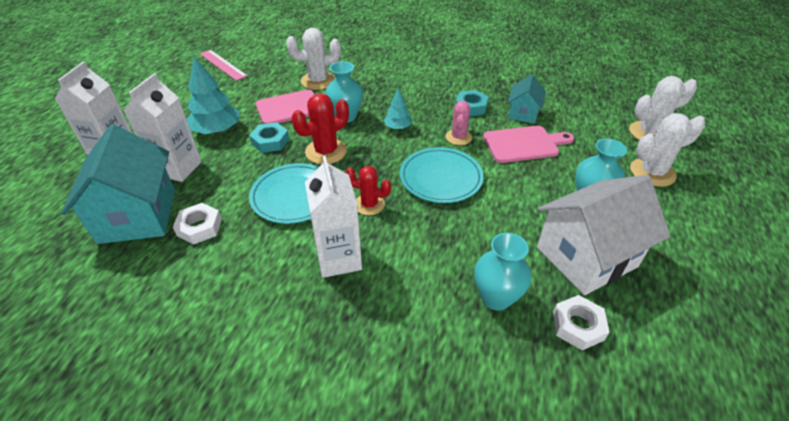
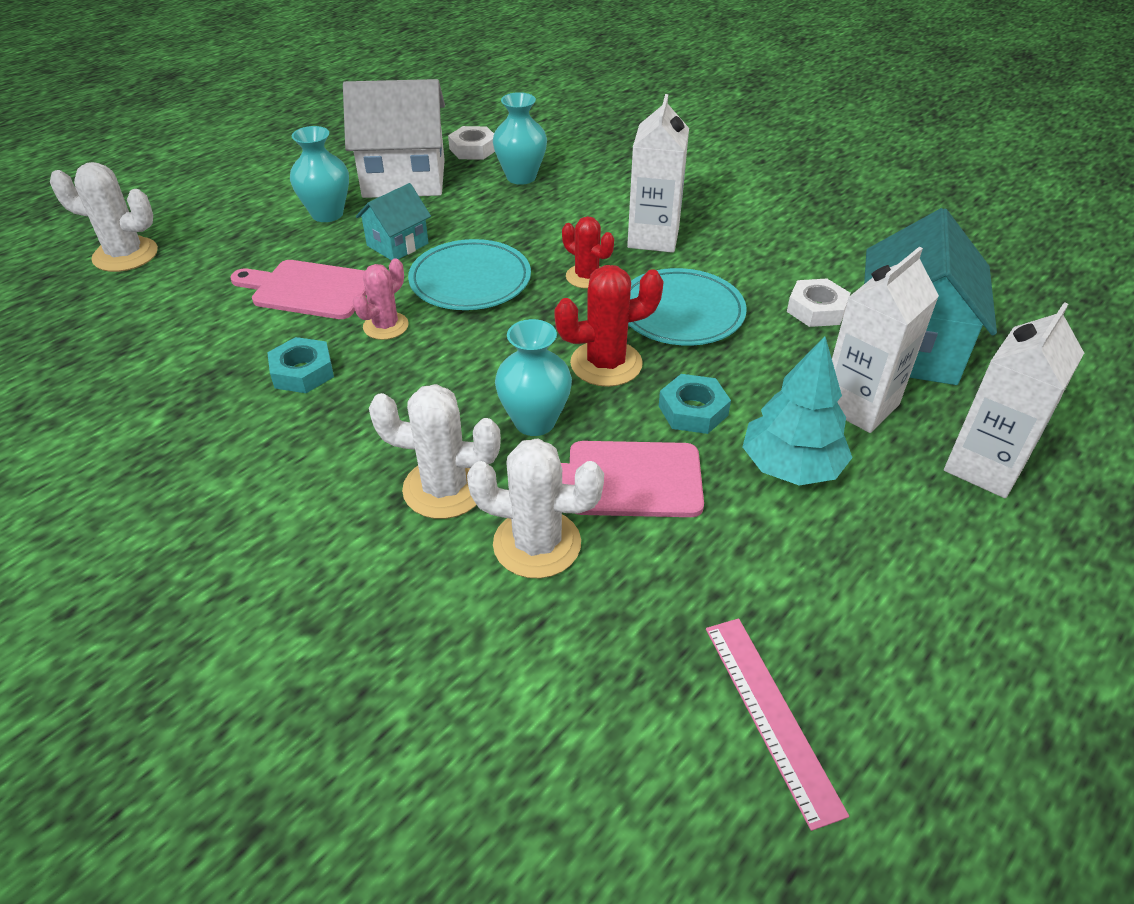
camera: 155 degrees left, 0 degrees up
(398, 127) = (461, 372): turquoise tree -> none
(523, 113) = (240, 334): turquoise house -> turquoise house (397, 244)
(652, 172) = (214, 217): white cactus -> white cactus (444, 488)

